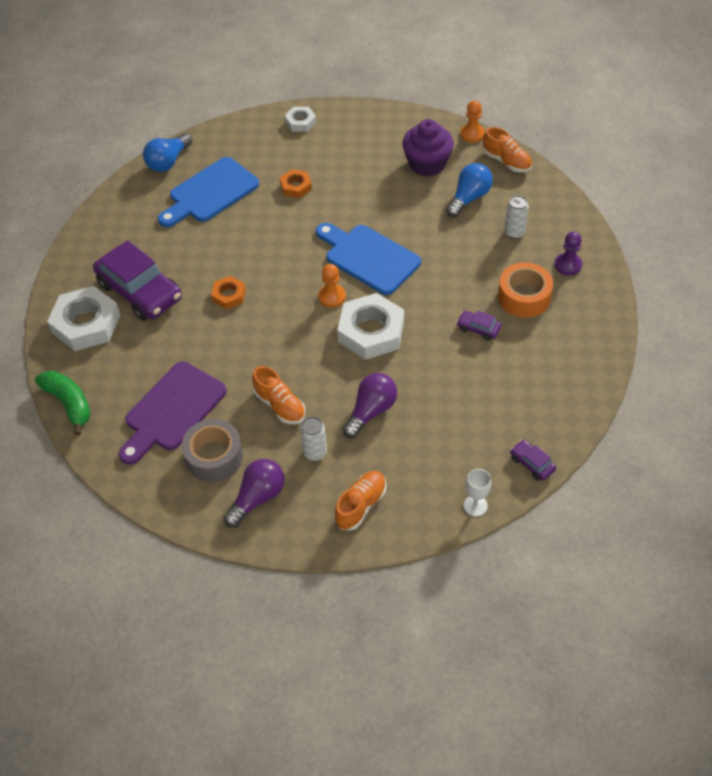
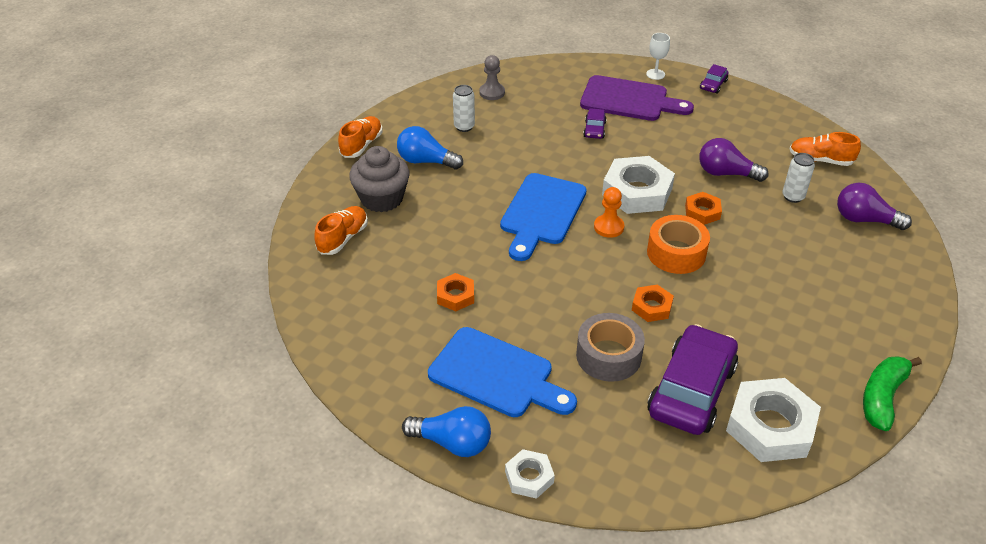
camera: 110 degrees left, 10 degrees down
(172, 410) = (824, 306): purple cutting board -> purple cutting board (629, 100)
(214, 456) = (849, 259): grey tape -> grey tape (608, 356)
(280, 405) = (761, 231): orange shoe -> orange shoe (343, 238)
(300, 122) = (333, 322): white nut -> white nut (529, 477)
(324, 370) = (702, 212): none -> orange nut
(427, 164) = (382, 198): purple cupcake -> grey cupcake
(472, 134) = (322, 175): orange pawn -> none
(475, 505) = (771, 105): white goblet -> white goblet (655, 74)
(524, 297) = (543, 111): orange tape -> orange tape (676, 253)
(568, 265) = (492, 92): purple pawn -> grey pawn

